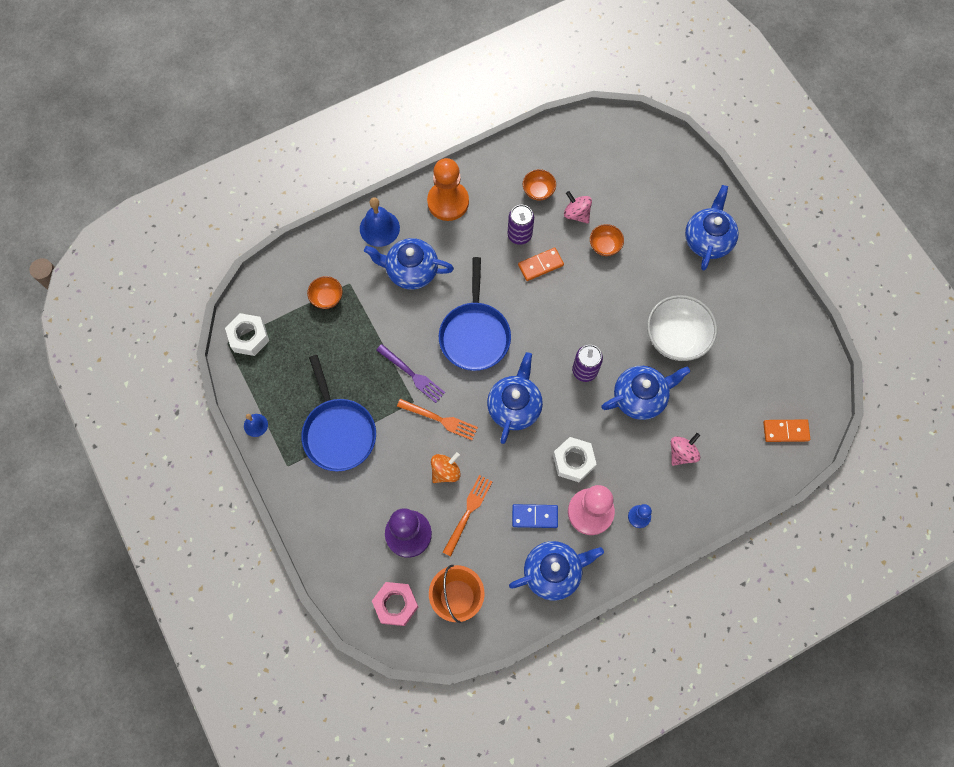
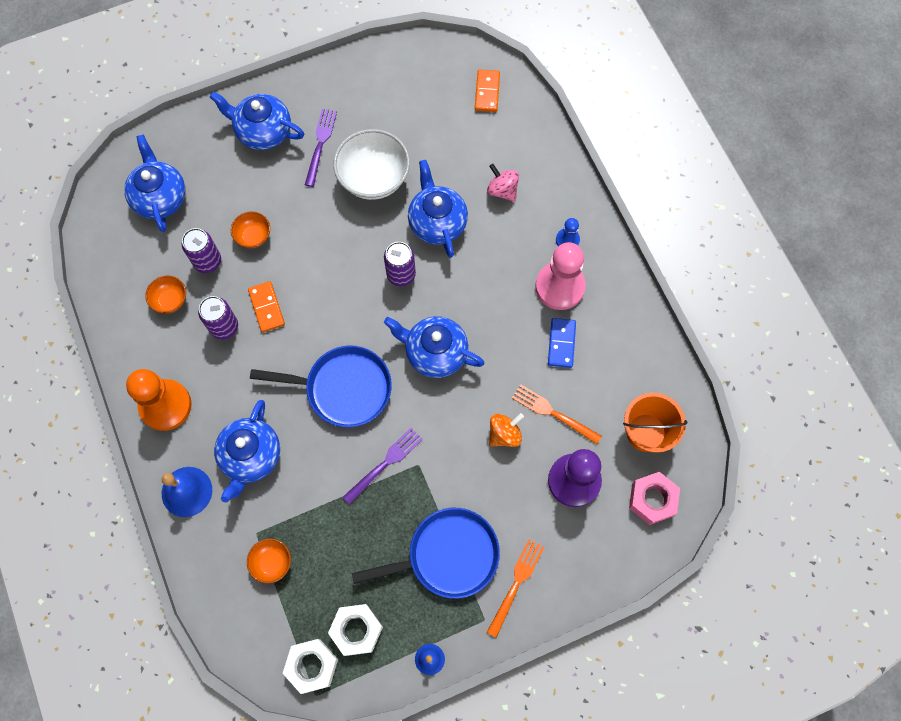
camera: 85 degrees left, 0 degrees up
(440, 419) = (443, 435): orange fork -> orange fork (516, 584)
(445, 471) = (504, 434): orange spinning top -> orange spinning top turned 90 degrees clockwise
(553, 572) = (622, 331): blue teapot -> blue teapot (160, 197)
(573, 461) = (503, 297): white nut -> white nut (356, 630)
(576, 214) = (207, 261): pink spinning top -> purple can
(703, 288) = (320, 144): none -> purple fork

